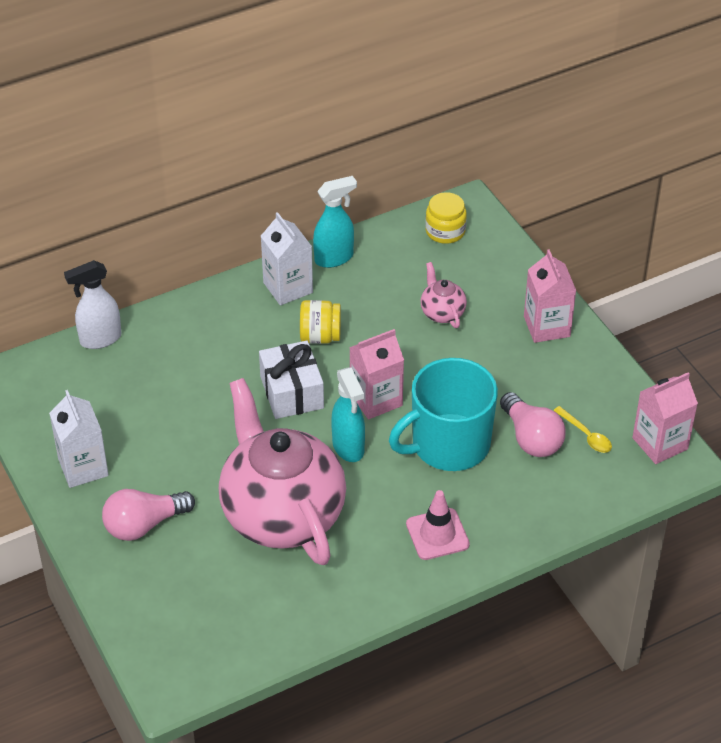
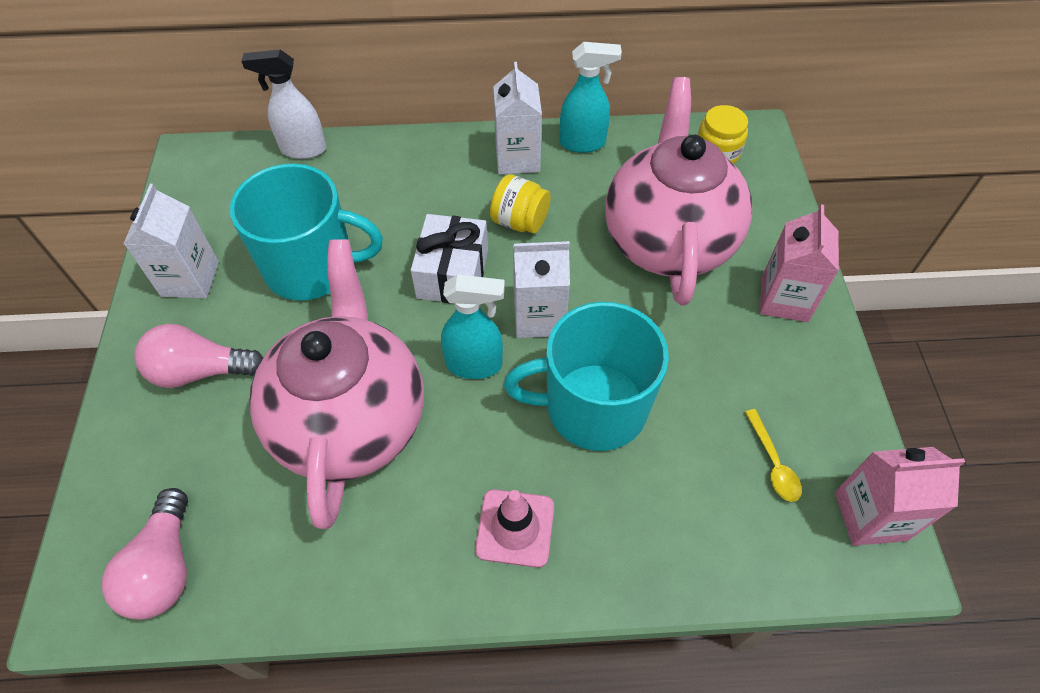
camera: 25 degrees right, 10 degrees up
(177, 425) = (312, 267): none -> turquoise mug
(348, 447) = (475, 364): turquoise spray bottle -> turquoise spray bottle turned 90 degrees counterclockwise
(376, 400) = (539, 317): pink carton -> white carton
(442, 313) = (668, 240): pink teapot -> pink teapot, size x2.48
(531, 438) = (699, 439): pink light bulb -> pink light bulb (165, 568)

